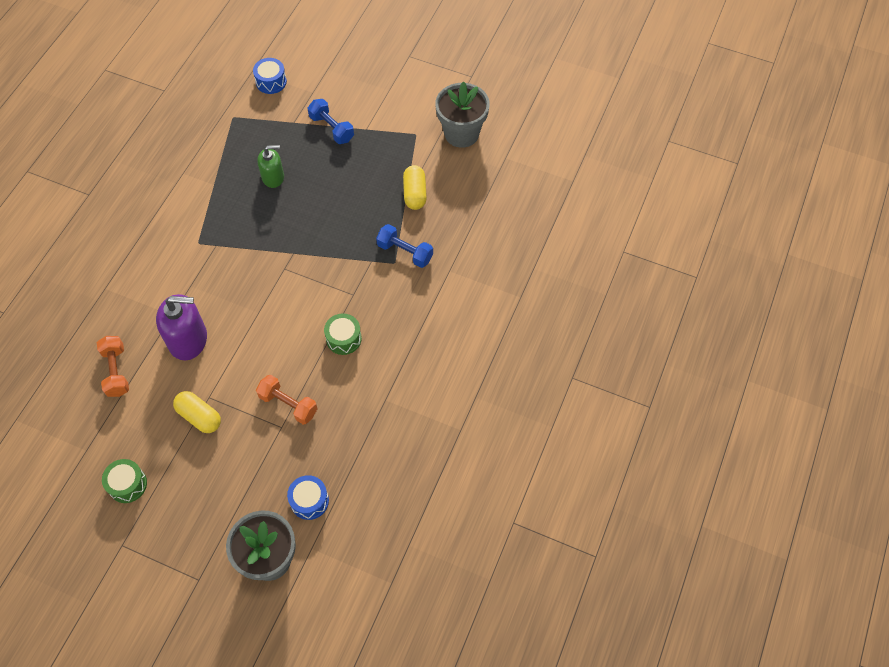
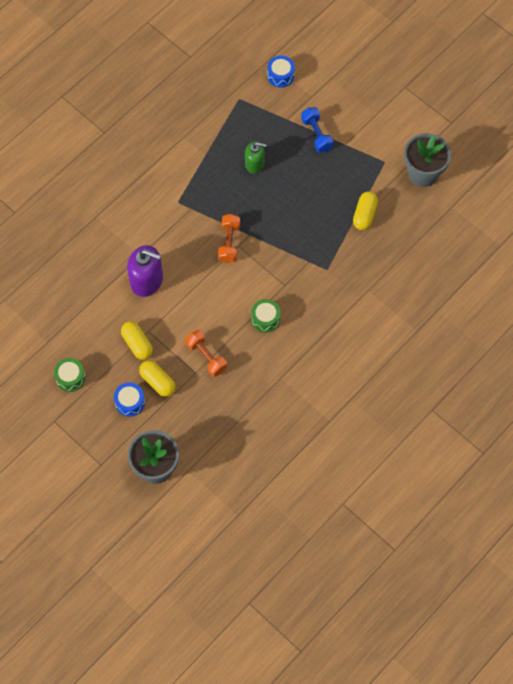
camera: 20 degrees right, 5 degrees up
(116, 371) = (86, 288): orange dumbbell -> orange dumbbell (229, 242)
(238, 453) = (157, 382): none -> yellow capsule
(309, 501) = (198, 435): blue drum -> blue drum (130, 402)
(405, 252) = (338, 263): blue dumbbell -> none

